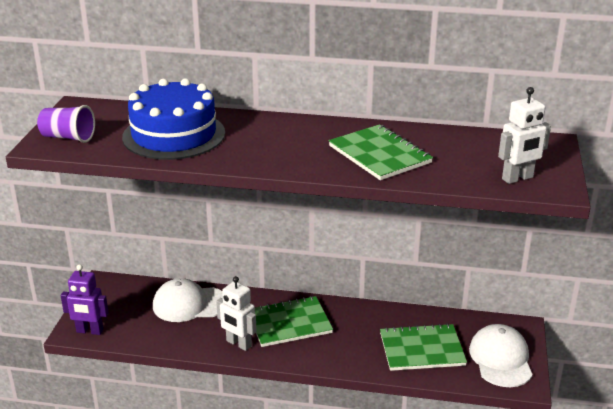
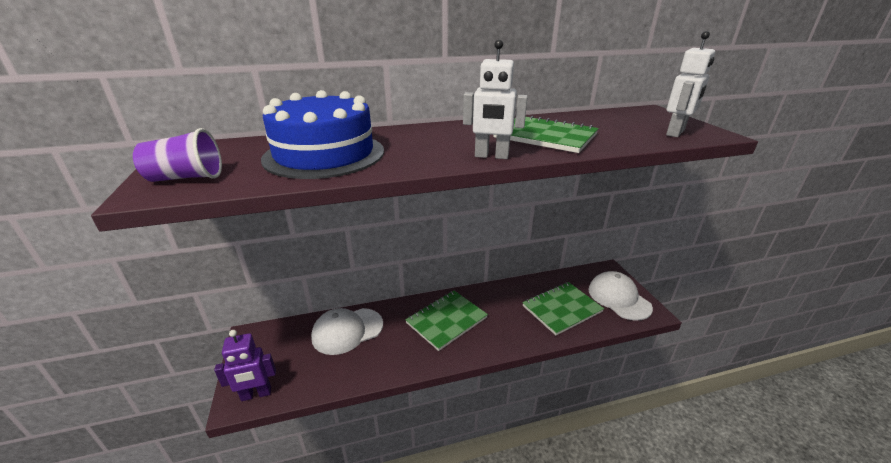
camera: 25 degrees left, 0 degrees up
(238, 344) = (416, 355): white robot -> white robot (491, 156)

